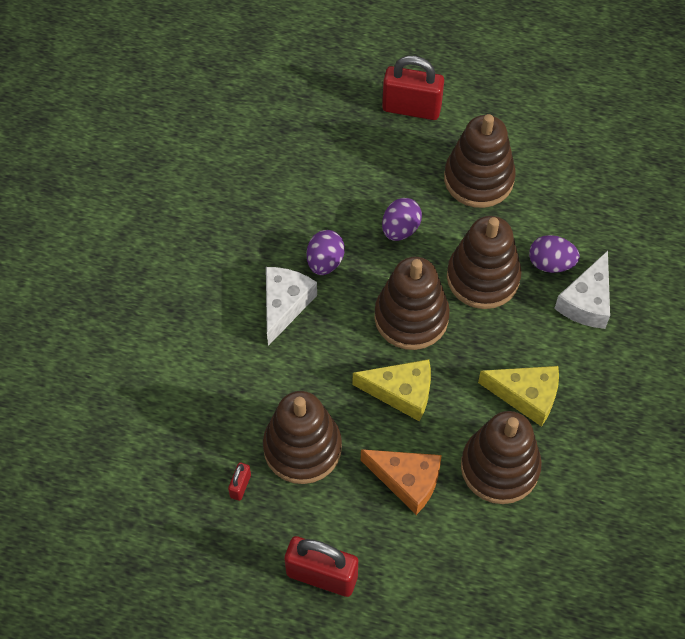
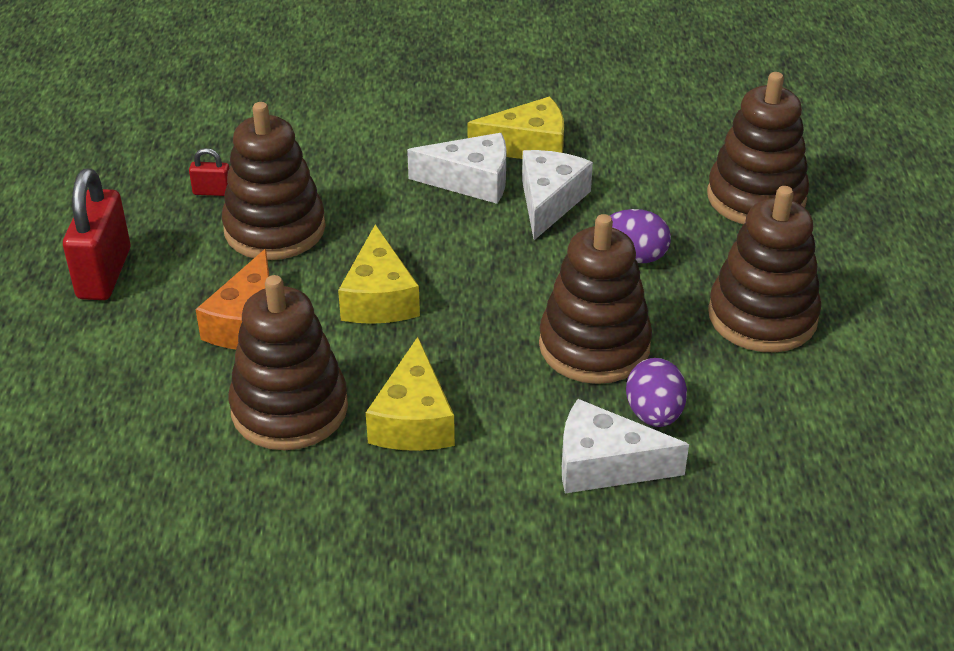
camera: 75 degrees right, 20 degrees down
(253, 257) = (528, 146): none -> yellow cheese
(325, 262) = (549, 201): purple egg -> white cheese
(411, 108) = (841, 234): red padlock -> none
(411, 317) = (498, 288): brown stacking toy -> brown stacking toy (756, 197)

